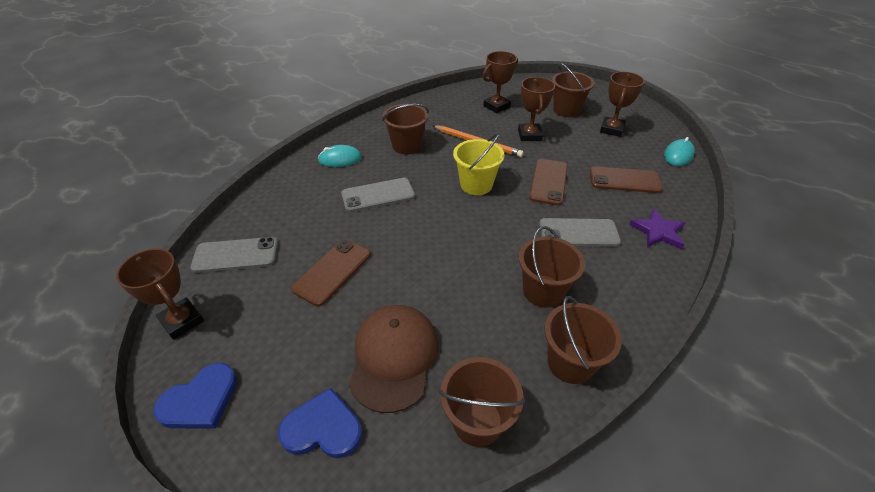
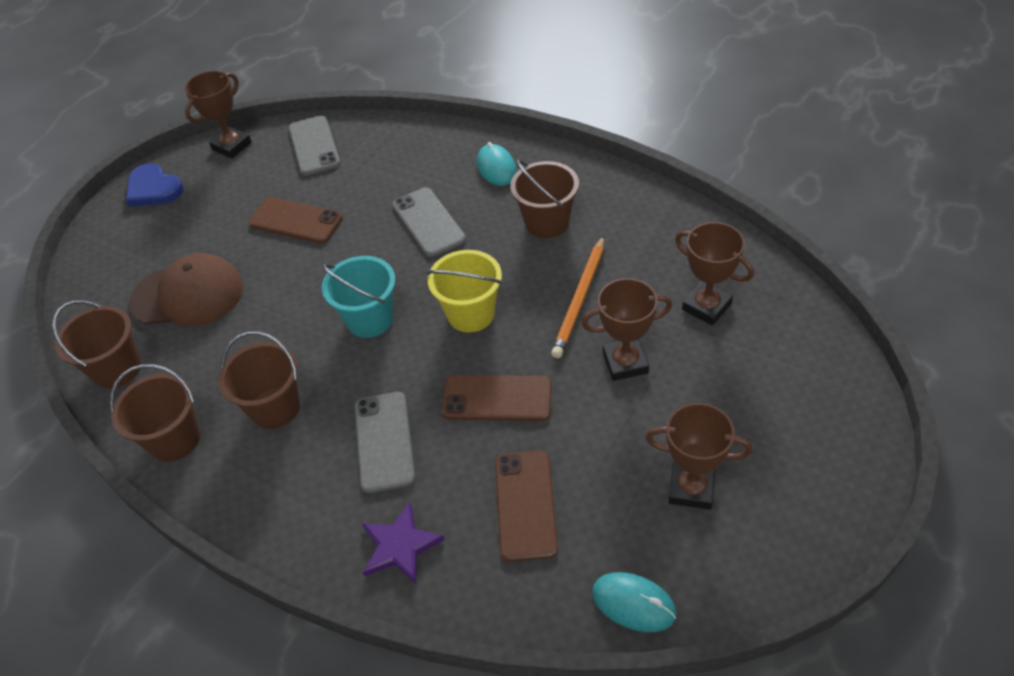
camera: 85 degrees right, 5 degrees up
(323, 428) = (122, 267): blue heart -> none
(466, 232) = (369, 319): none -> turquoise bucket
(566, 110) = (738, 412): brown bucket -> none

